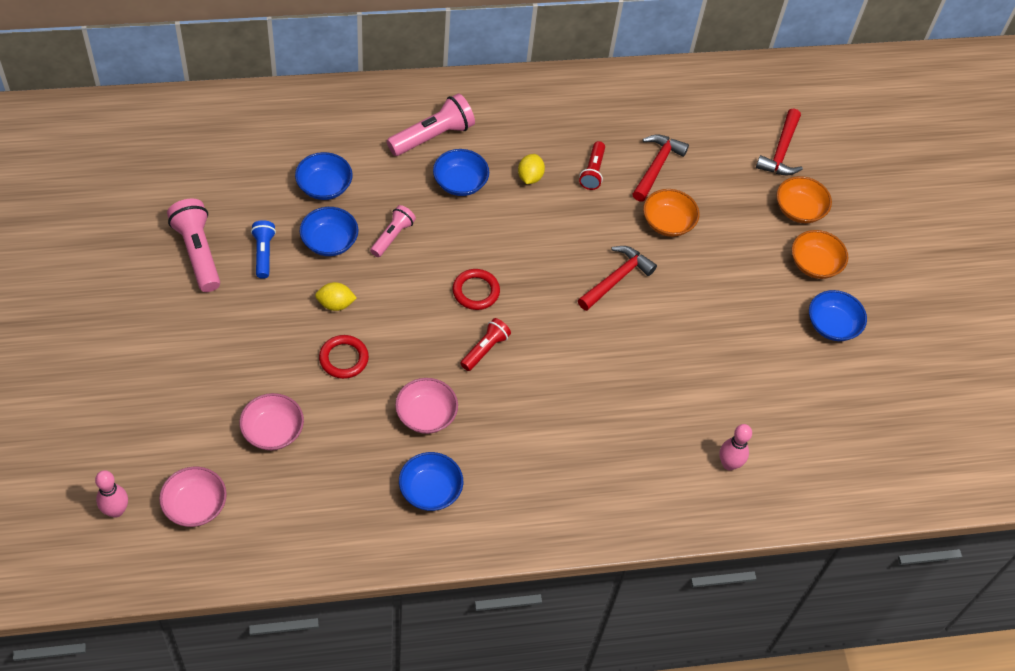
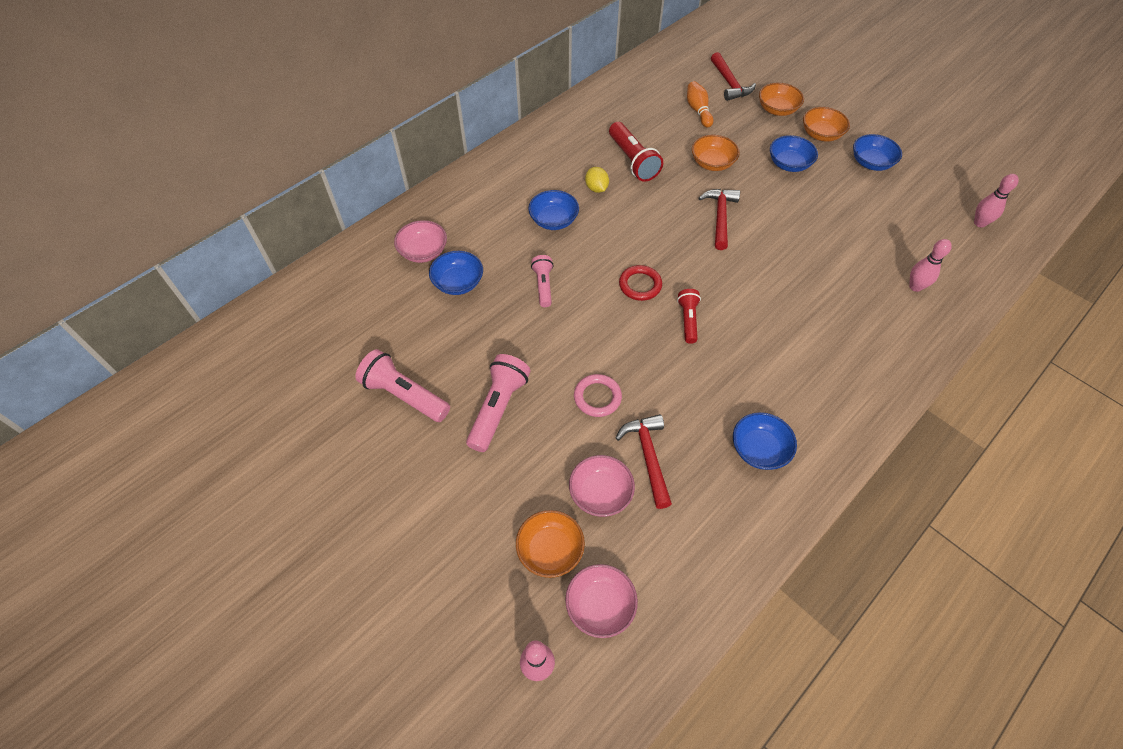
camera: 30 degrees left, 0 degrees up
(197, 443) = (550, 550): none -> orange bowl
(263, 253) = (458, 361): blue flashlight -> none
(329, 242) = (501, 319): blue bowl -> blue bowl (789, 164)
(335, 304) = (551, 361): yellow lemon -> none
(343, 359) = (597, 397): red ring -> pink ring
(426, 415) = (698, 396): pink bowl -> pink bowl (423, 252)
(433, 136) = (503, 202): pink flashlight -> pink flashlight (498, 408)
(592, 172) = (633, 161): red flashlight -> red flashlight, size x1.63
(656, 166) = (668, 134): red hammer -> red hammer (648, 456)
(714, 160) = (698, 110): none -> orange bowling pin
(871, 454) = (979, 223): none -> pink bowling pin

